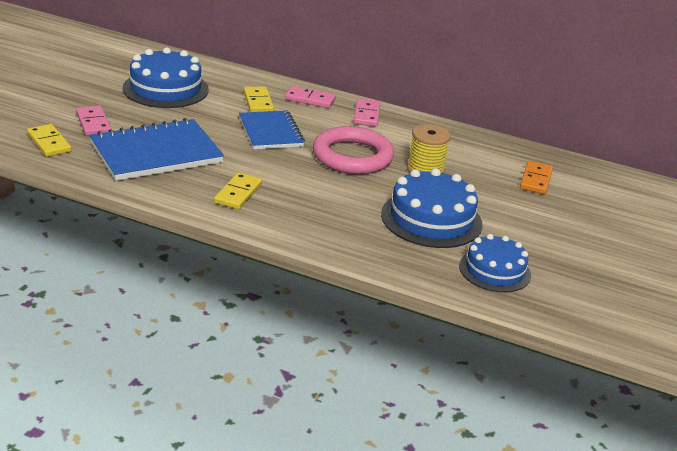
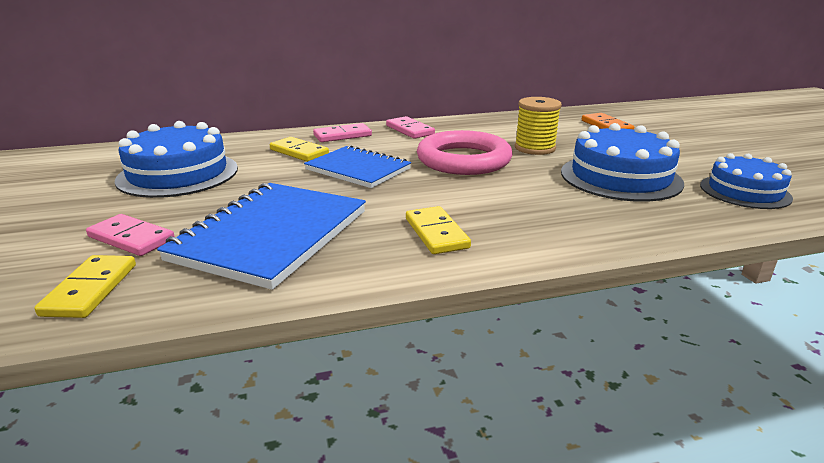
camera: 35 degrees left, 5 degrees down
(49, 143) = (90, 289): yellow domino -> yellow domino turned 75 degrees clockwise

